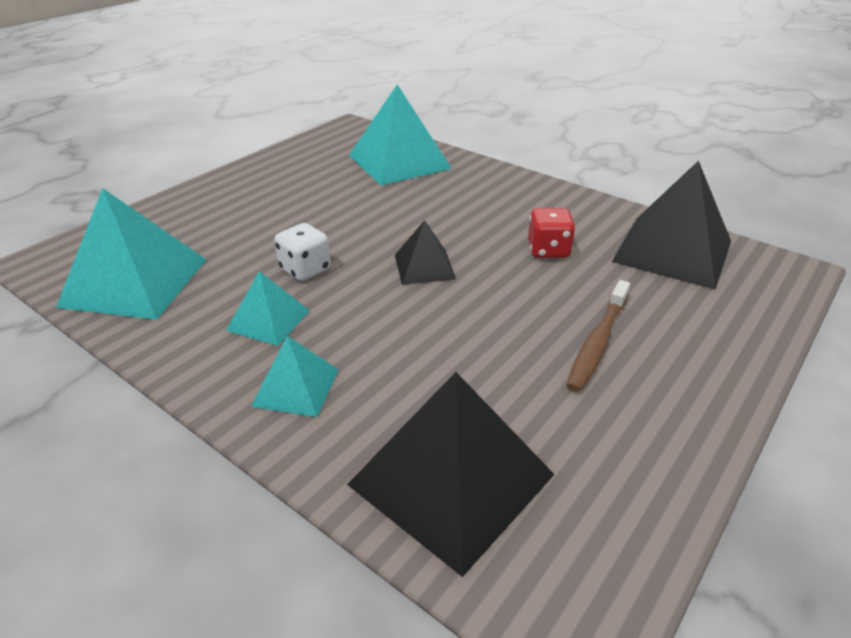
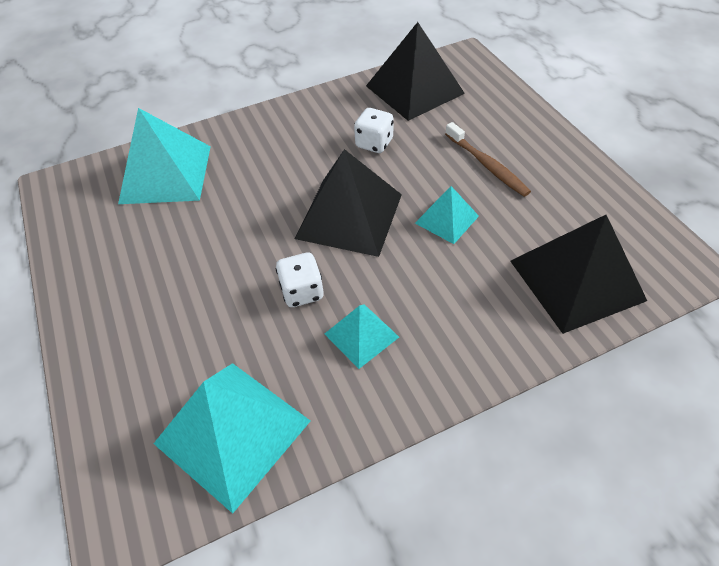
camera: 60 degrees left, 15 degrees up
(296, 387) = (455, 337): turquoise pyramid -> turquoise pyramid (446, 219)
(424, 267) = (349, 216): black pyramid -> black pyramid, size x1.88
(548, 250) = (374, 143): red dice -> white dice

